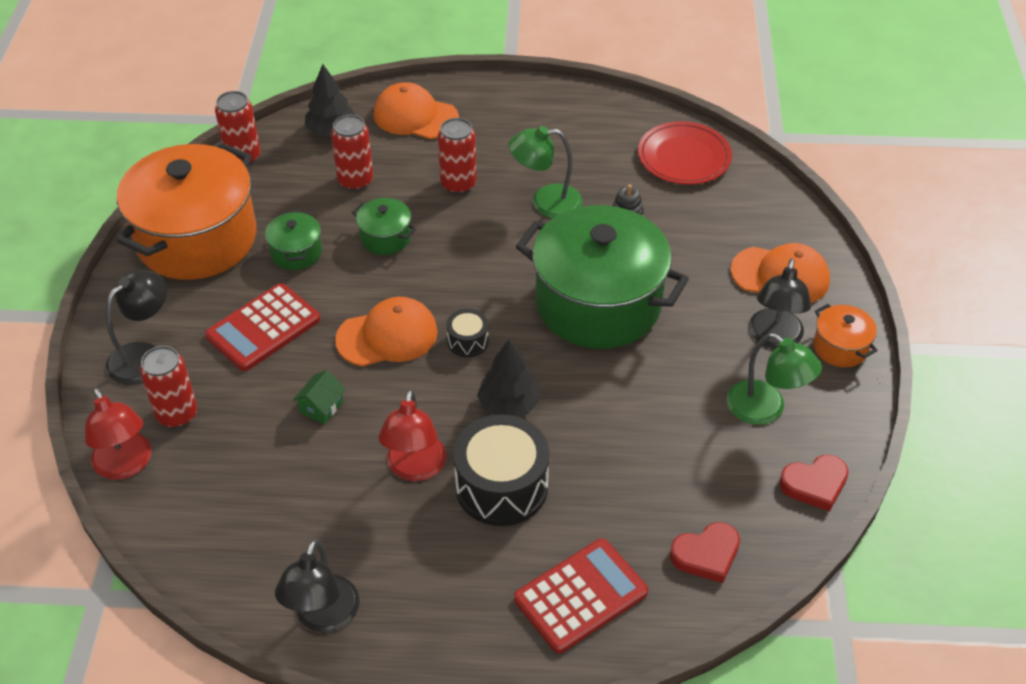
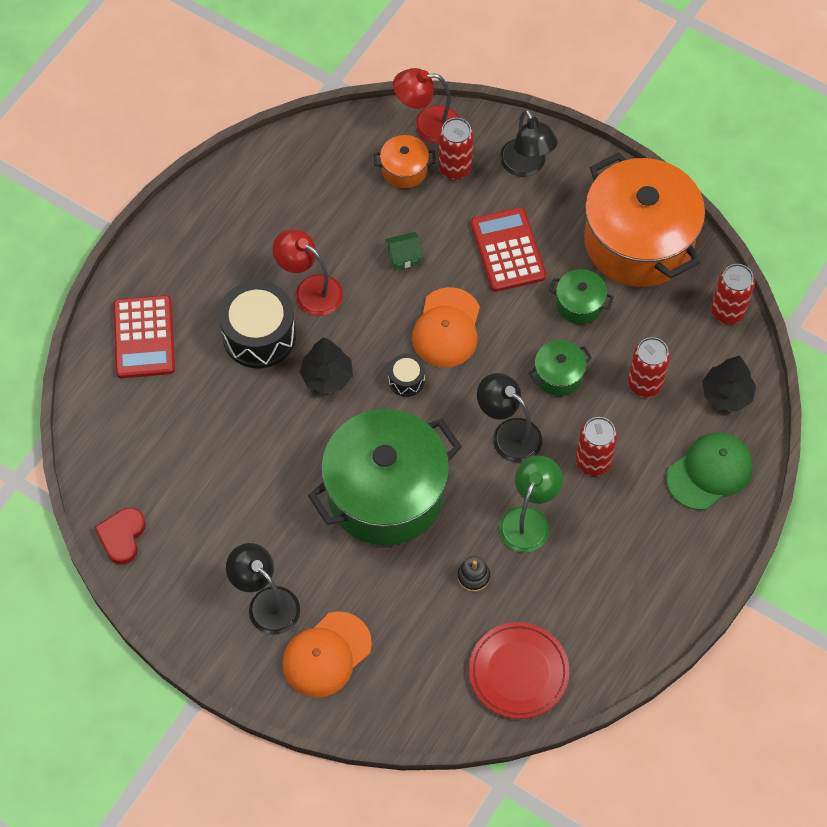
camera: 120 degrees right, 15 degrees up
(321, 407) = (404, 256): green house -> green house turned 75 degrees counterclockwise
(323, 617) = (231, 189): black lamp -> black lamp (508, 433)
(415, 116) = (709, 472): orange cap -> green cap
(706, 555) = (119, 430): red heart -> none
(765, 410) = (205, 548): green lamp -> none
(840, 347) = (224, 647): orange pot -> orange pot (404, 170)

